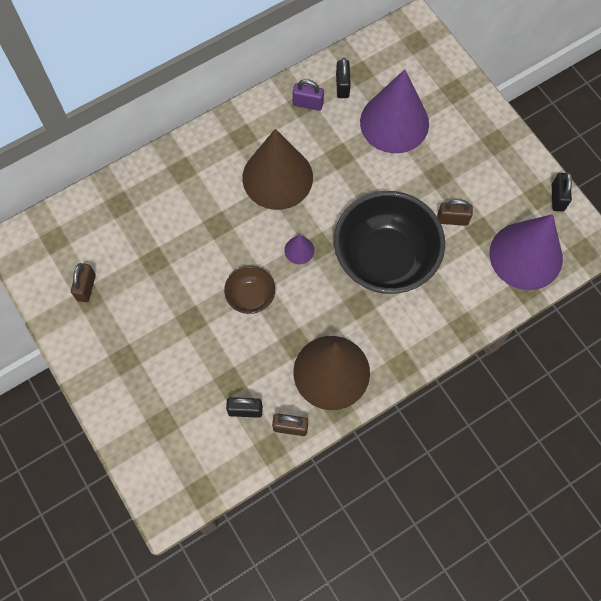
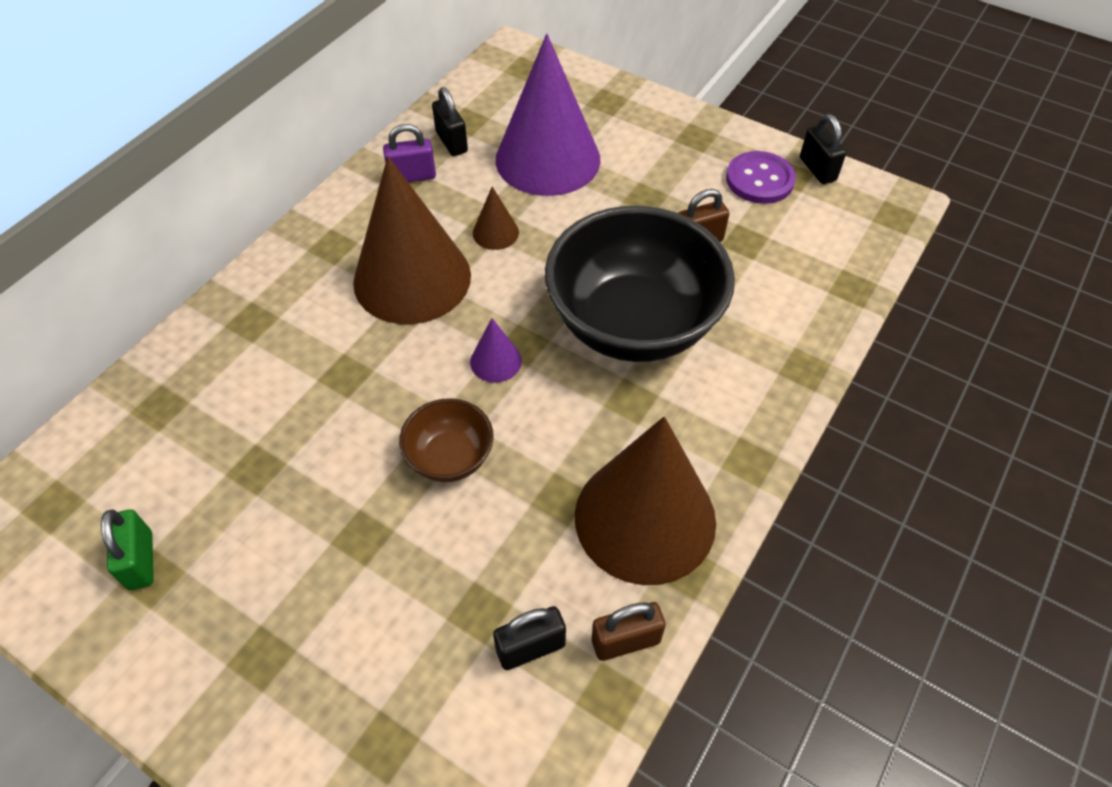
camera: 25 degrees left, 15 degrees down
(86, 287) = (141, 560): brown padlock -> green padlock
(338, 165) = (495, 232): none -> brown cone
(516, 191) = (759, 180): none -> purple button
(526, 255) = (825, 248): purple cone -> none

